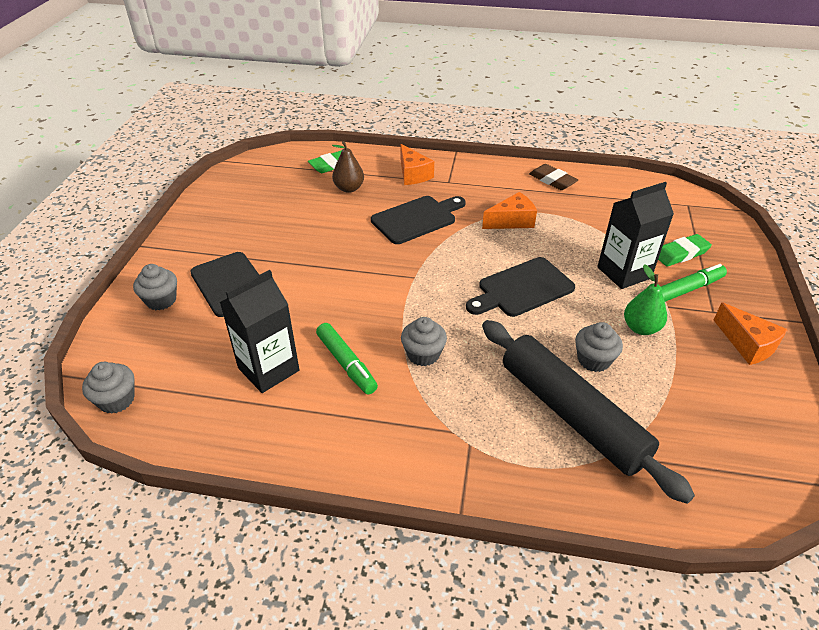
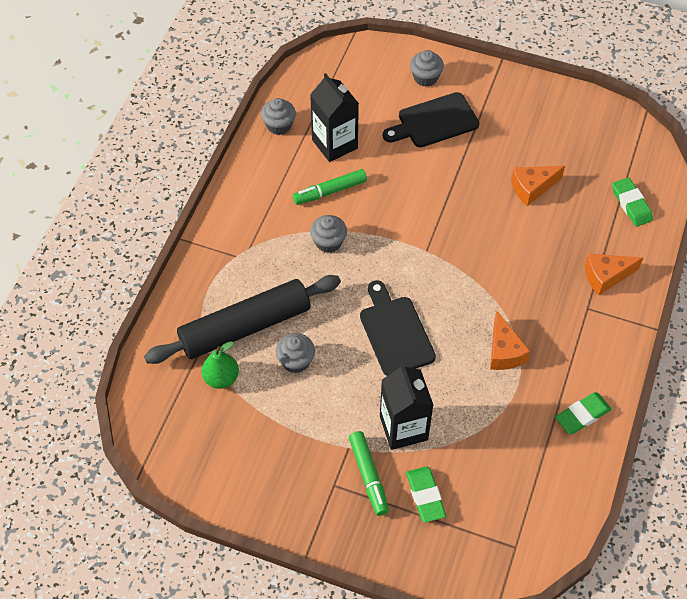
camera: 100 degrees right, 15 degrees up
(116, 400) = (324, 62): grey cupcake -> grey cupcake (279, 125)
(349, 188) = (581, 215): brown pear -> none
(416, 219) = (518, 266): black cutting board -> none
(552, 180) = (582, 415): brown eraser -> green eraser
(641, 328) = (325, 412): green pear -> green pear (221, 378)
(747, 344) = (286, 493): orange cheese -> orange cheese (532, 188)

